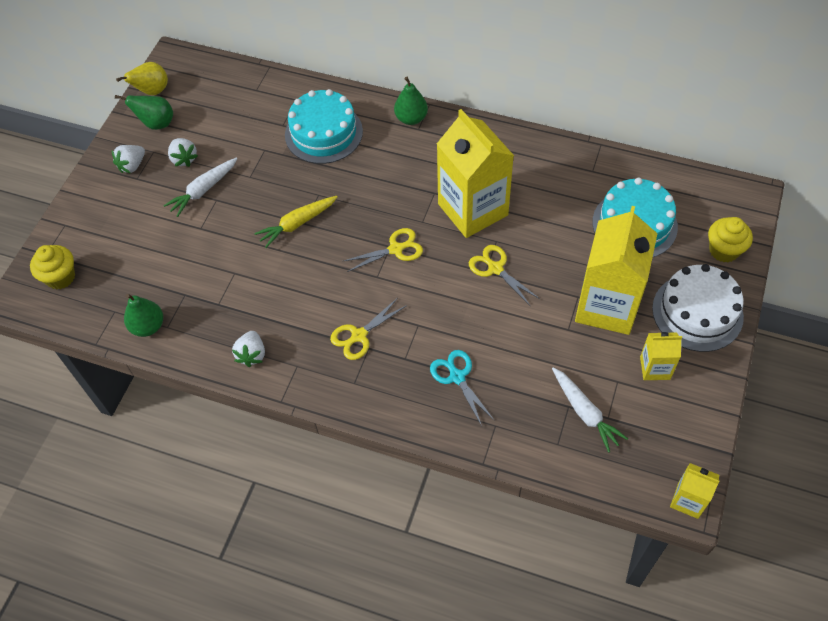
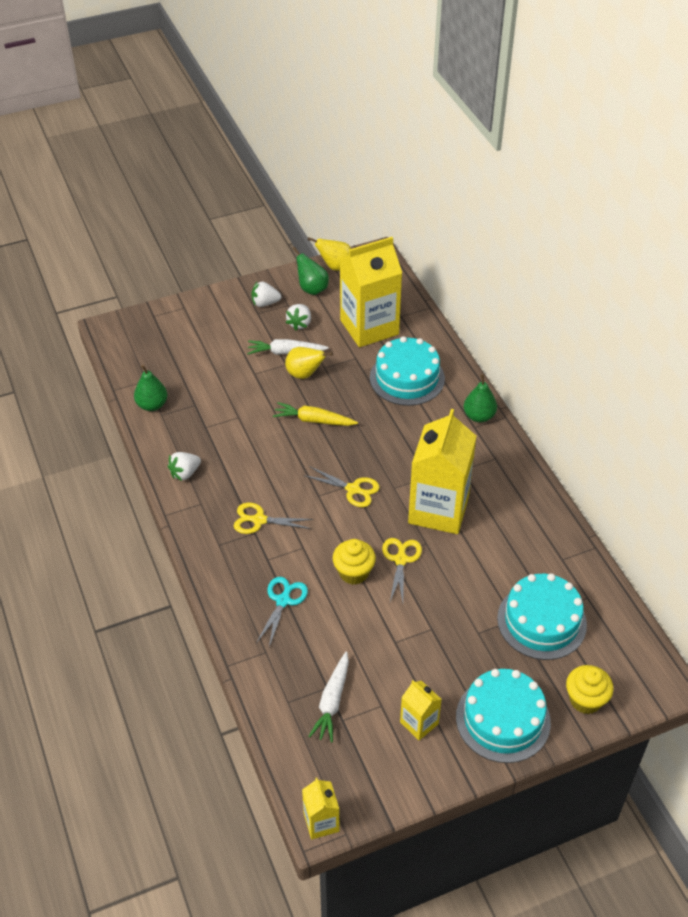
camera: 45 degrees right, 10 degrees down
(60, 277) = (144, 336): yellow cupcake -> yellow cupcake (353, 572)
(242, 195) = (304, 374): none -> yellow pear
(607, 306) = (443, 653): yellow carton -> yellow carton (369, 327)
(697, 312) = (503, 719): white cake -> turquoise cake

